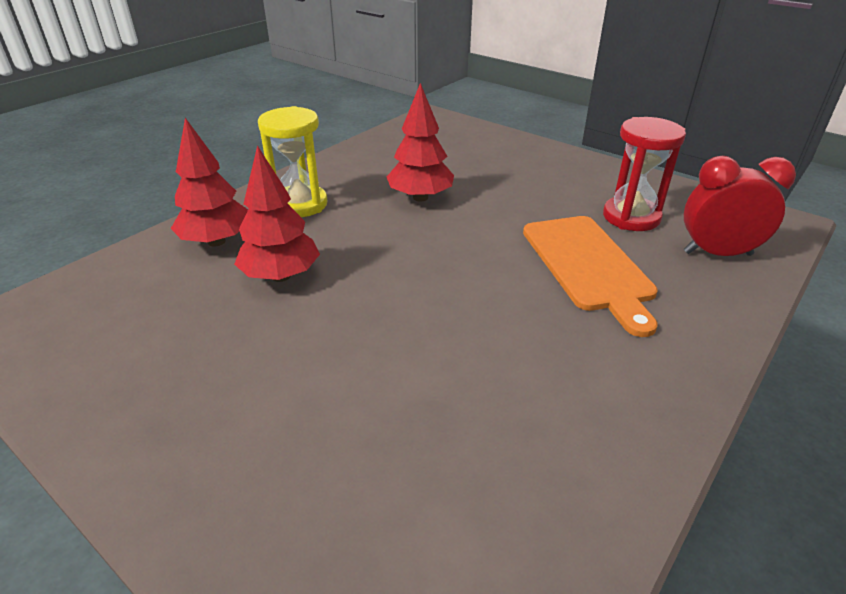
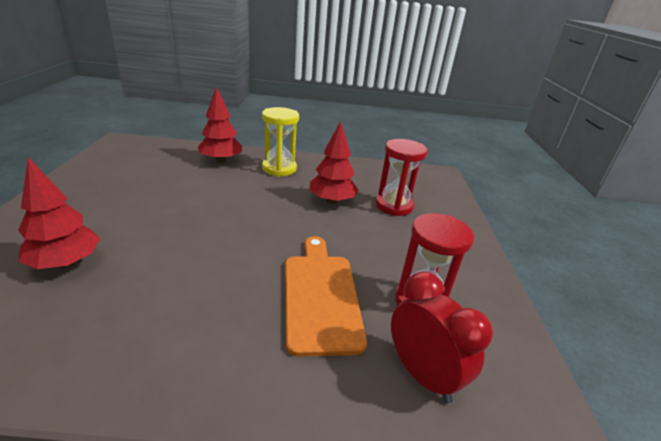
camera: 50 degrees right, 5 degrees down
(281, 276) = (205, 186): red tree -> red tree (66, 263)
(467, 166) = (394, 206): none -> red hourglass
(588, 266) = (321, 296): orange cutting board -> orange cutting board turned 135 degrees clockwise

